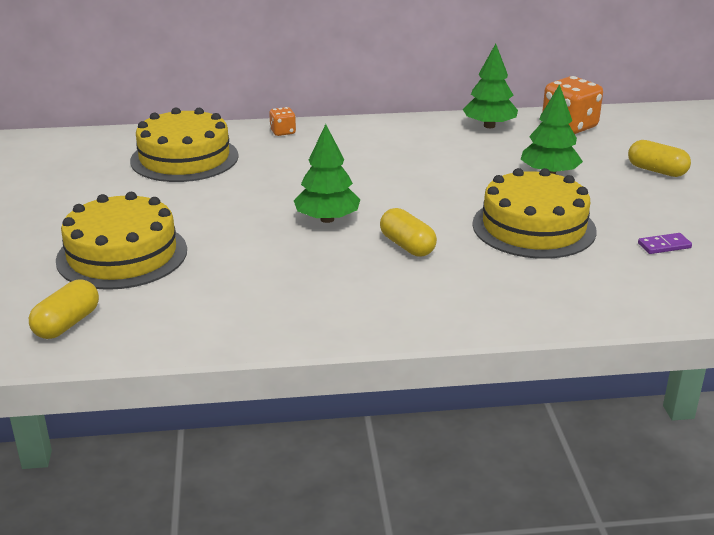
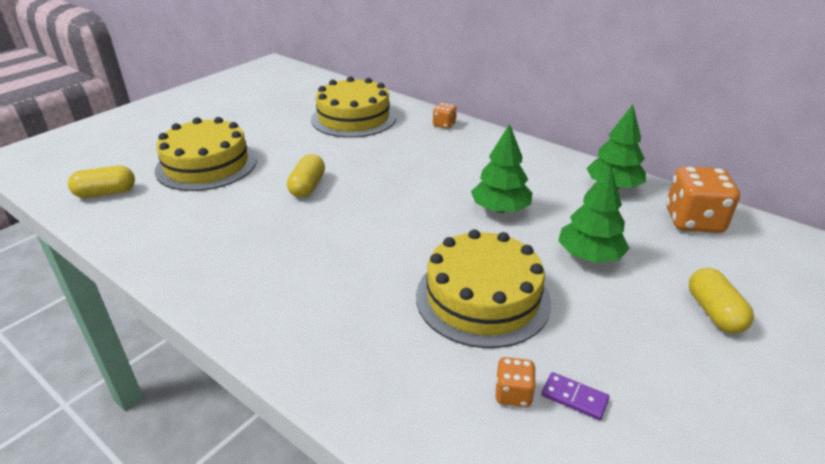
camera: 45 degrees right, 5 degrees up
(327, 219) = (350, 203): green tree -> green tree (500, 209)
(407, 246) = (359, 254): yellow capsule -> yellow capsule (307, 187)
(635, 261) = (513, 394): none -> orange dice

